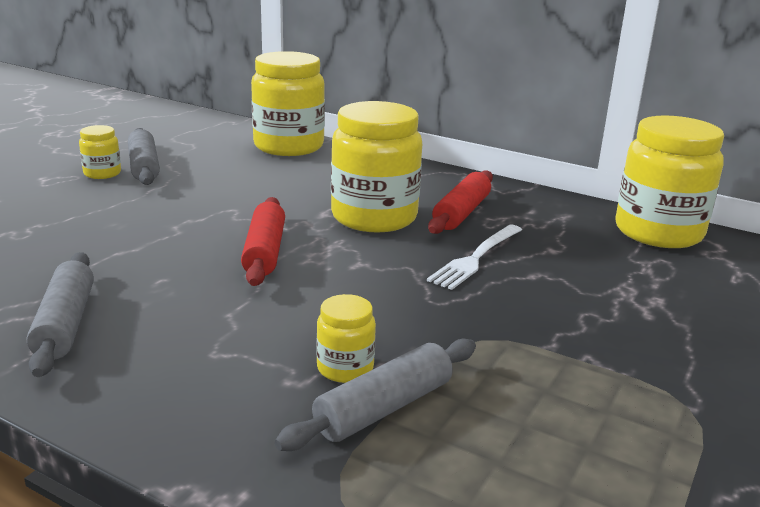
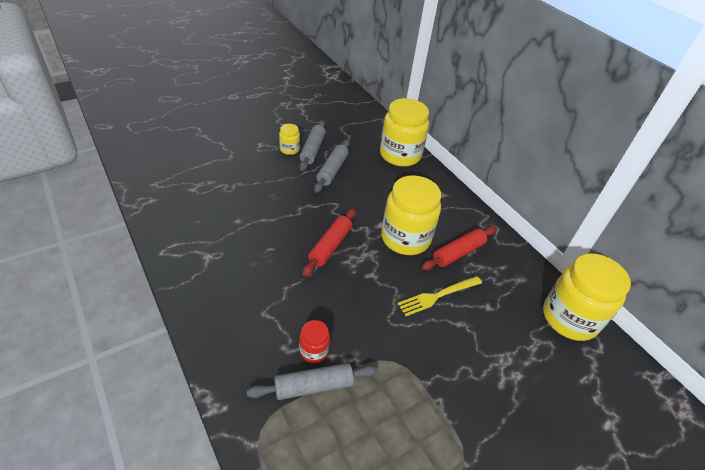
camera: 25 degrees right, 20 degrees up
(65, 324) = (214, 264): grey rolling pin -> grey rolling pin (332, 170)
(345, 368) = (314, 351): yellow jar -> red jar
(475, 258) = (437, 296): white fork -> yellow fork

